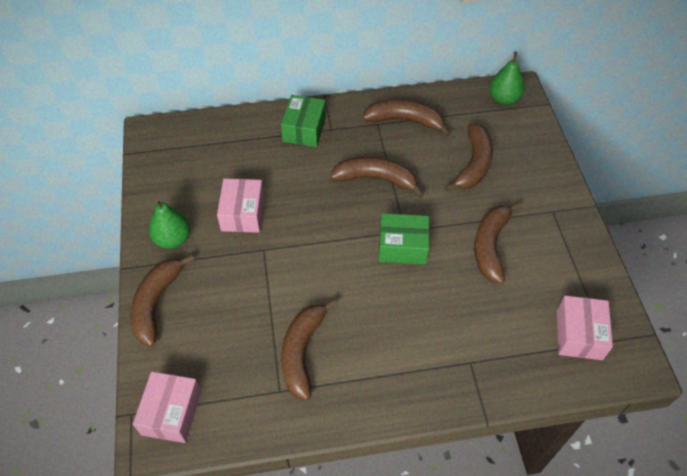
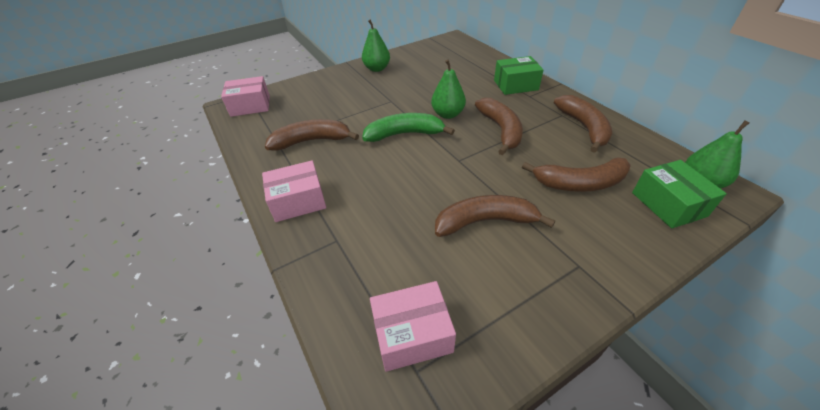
camera: 70 degrees right, 10 degrees down
(156, 303) = (326, 78): brown banana -> none
(243, 213) = (415, 84): pink box -> pink box (298, 201)
(324, 208) = (447, 114): none -> green pear
(339, 259) = (404, 134): none -> green banana
(402, 246) = (440, 163): green box -> green box (668, 204)

